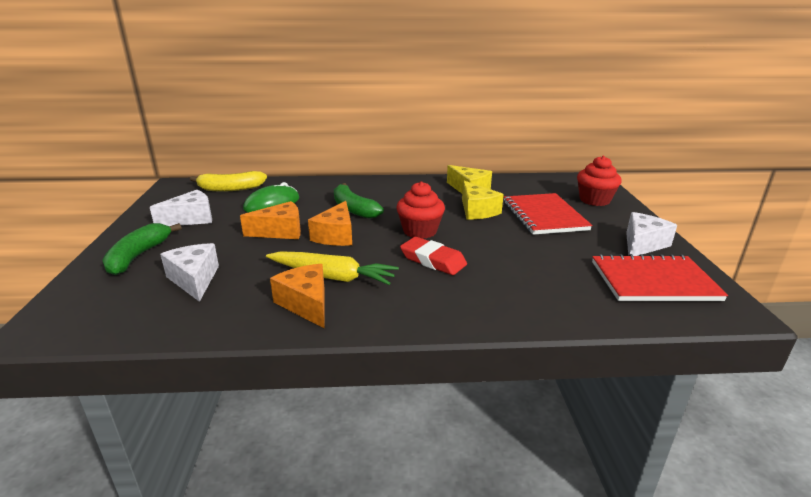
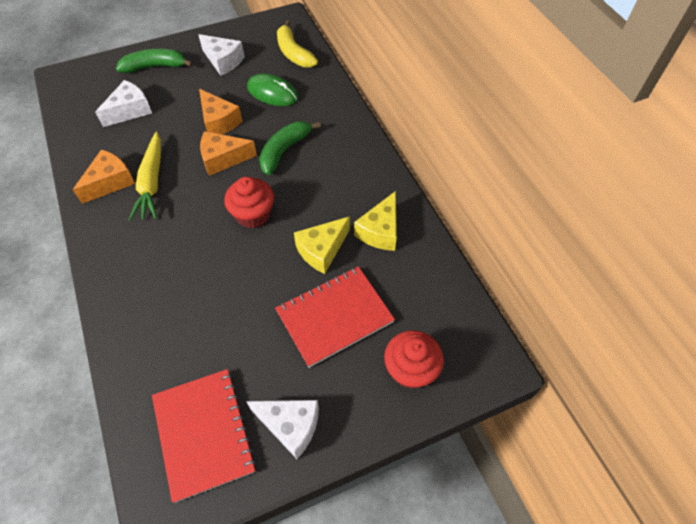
camera: 70 degrees right, 30 degrees up
(433, 260) = (197, 239): red eraser -> none

